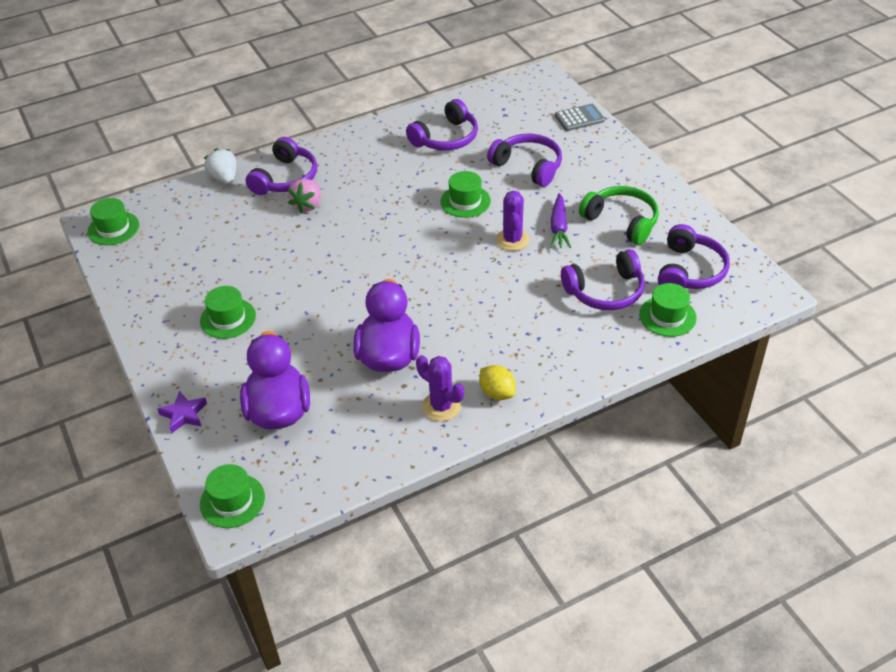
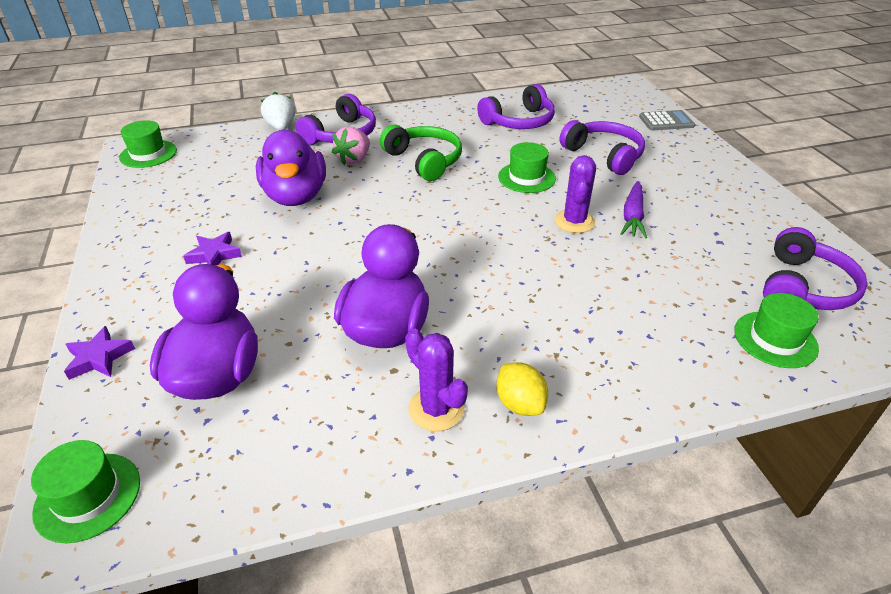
camera: 10 degrees right, 5 degrees down
(228, 318) = (214, 255): green hat -> purple star
(271, 252) = (296, 196): none -> purple duck
(605, 291) = (687, 295): purple headphones -> none
(622, 221) = (711, 220): green headphones -> green headphones (424, 160)

